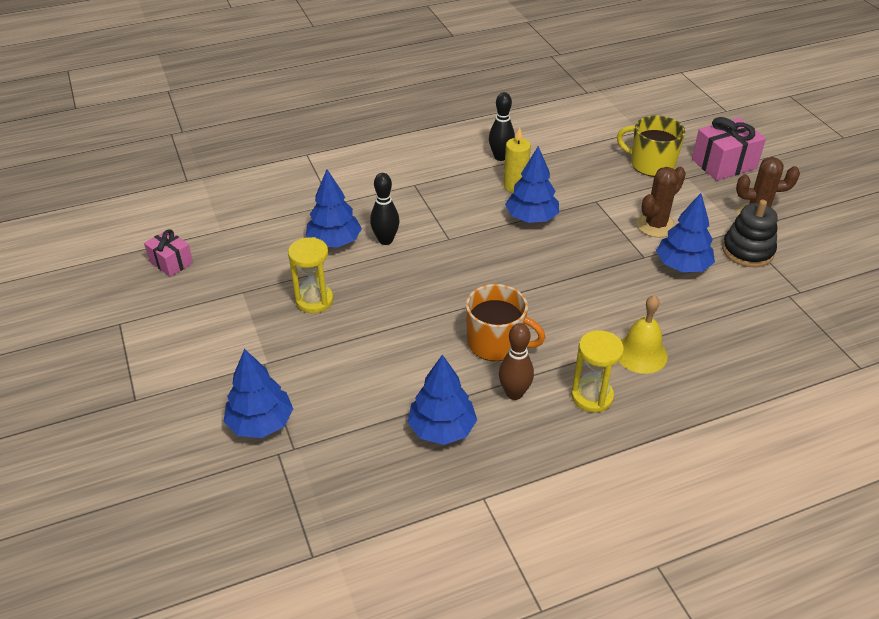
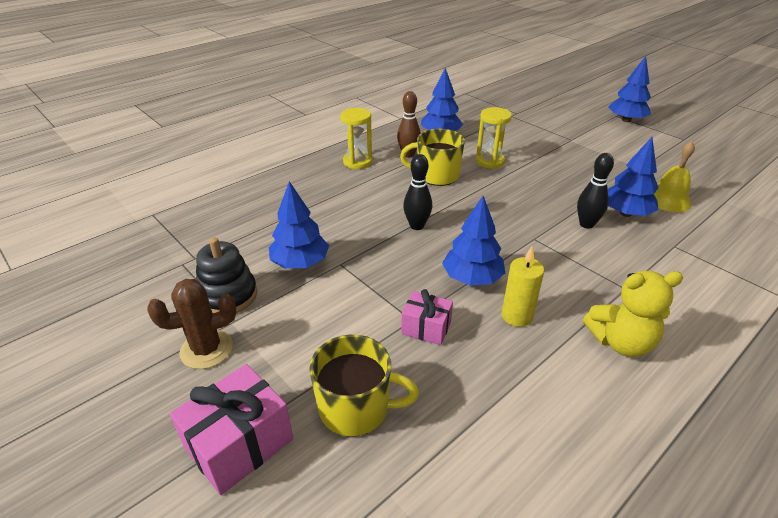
camera: 160 degrees right, 5 degrees down
(171, 262) = (717, 173): pink gift -> pink gift (426, 328)
(260, 423) = (539, 119): blue tree -> blue tree (626, 120)
(314, 300) = (585, 173): yellow hourglass -> yellow hourglass (489, 161)
(456, 157) = (621, 342): none -> yellow teddy bear
(496, 343) = (436, 175): orange mug -> yellow mug
(500, 157) = (568, 359): black bowling pin -> black bowling pin (417, 226)
(641, 354) = (329, 189): yellow bell -> yellow bell (668, 200)
(656, 225) = (333, 303): brown cactus -> none

